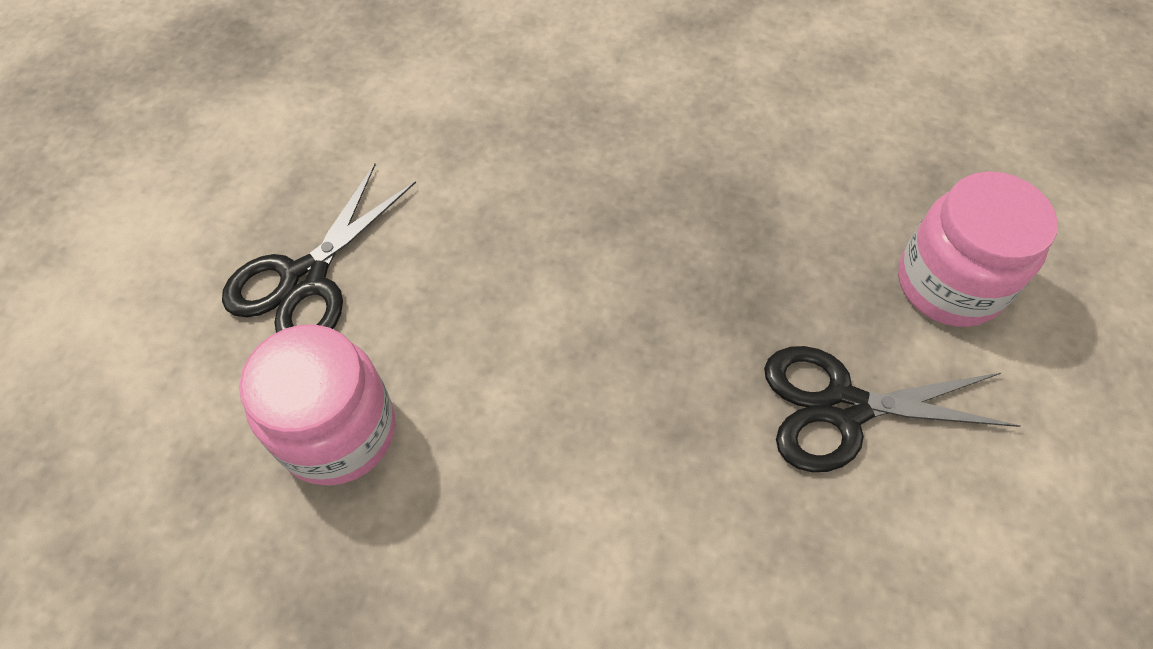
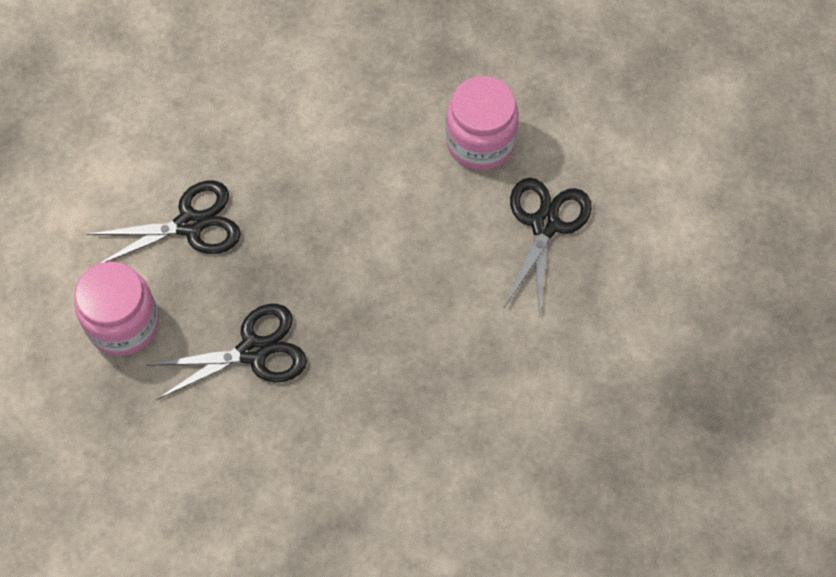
camera: 165 degrees right, 5 degrees up
(764, 210) = (253, 351): none -> black scissors

